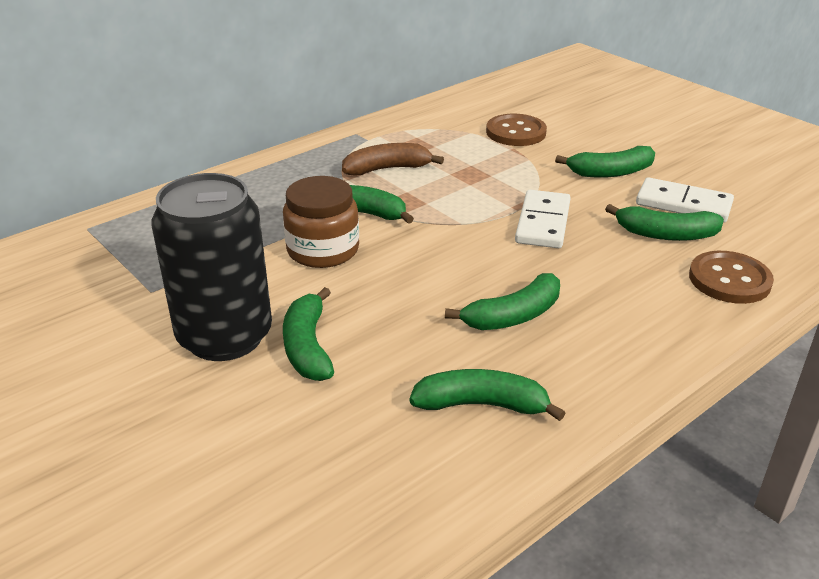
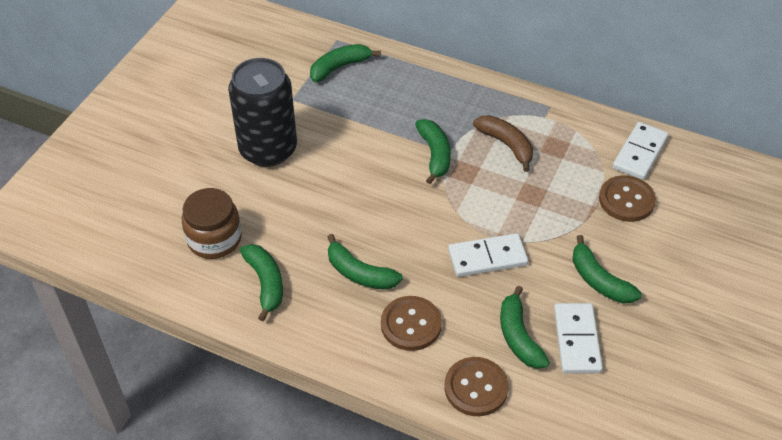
camera: 65 degrees right, 15 degrees up
(307, 347) = (277, 188): green banana -> green banana (339, 67)
(323, 250) = (378, 154): brown jar -> brown jar (214, 239)
(461, 111) = (640, 153): none -> white domino
(617, 299) = (411, 324): none -> brown button

